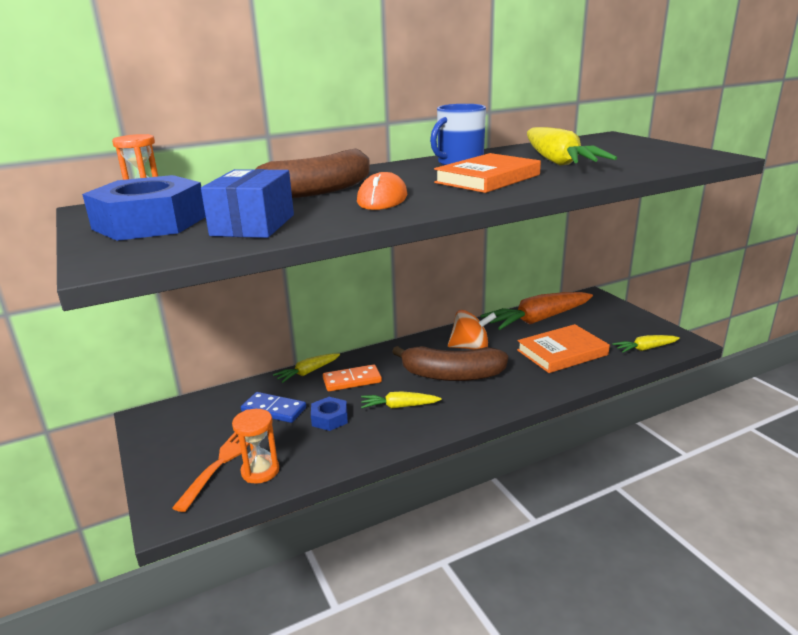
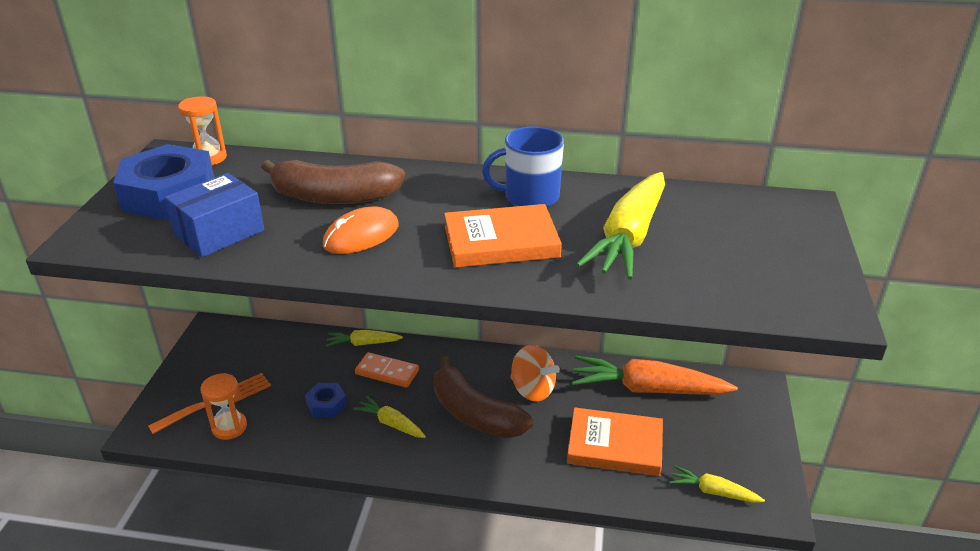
camera: 35 degrees right, 10 degrees up
(274, 410) = (298, 371): blue domino -> none

